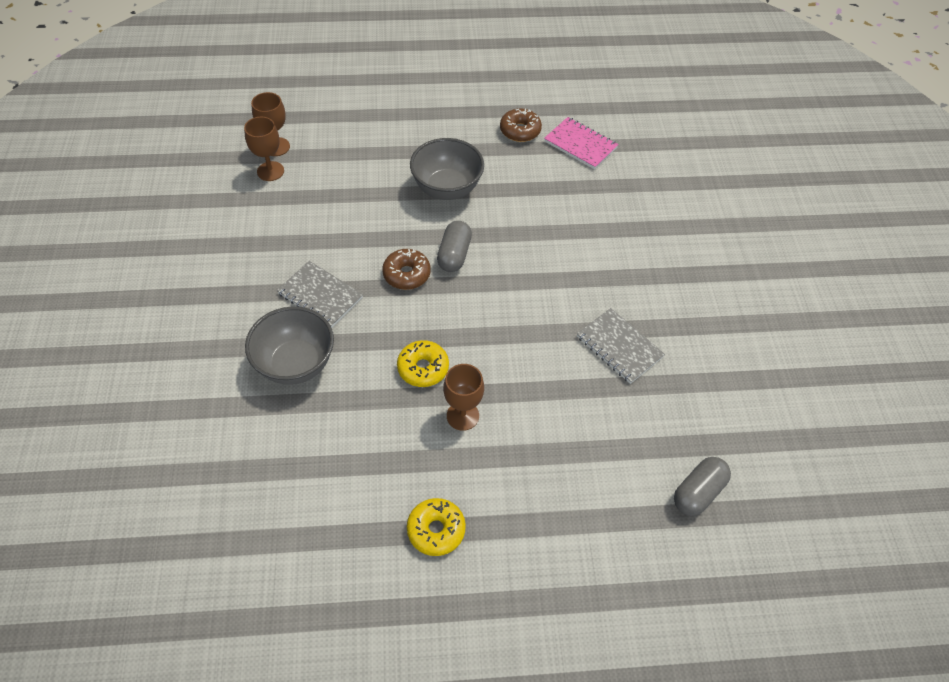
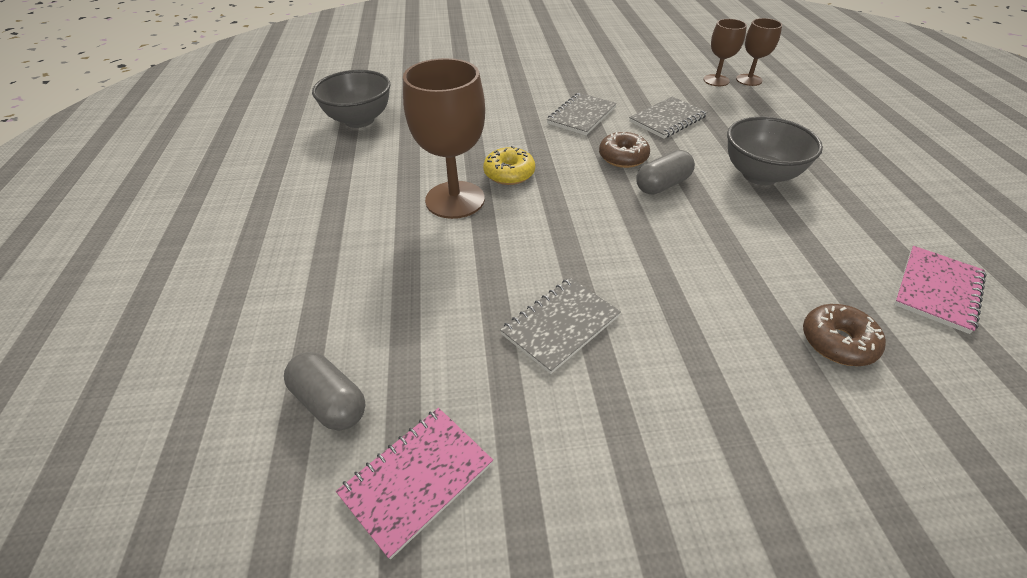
camera: 90 degrees right, 10 degrees down
(296, 364) = (507, 112): grey bowl -> grey bowl (359, 120)
(343, 227) = (667, 119): none -> grey notebook
(436, 530) = (337, 190): yellow donut -> none
(454, 255) = (662, 185): grey capsule -> grey capsule turned 45 degrees counterclockwise
(462, 416) = (455, 200): brown goblet -> brown goblet, size x1.77
(520, 131) = (911, 228): brown donut -> brown donut (837, 342)
(746, 433) = (417, 479): none -> pink notebook

